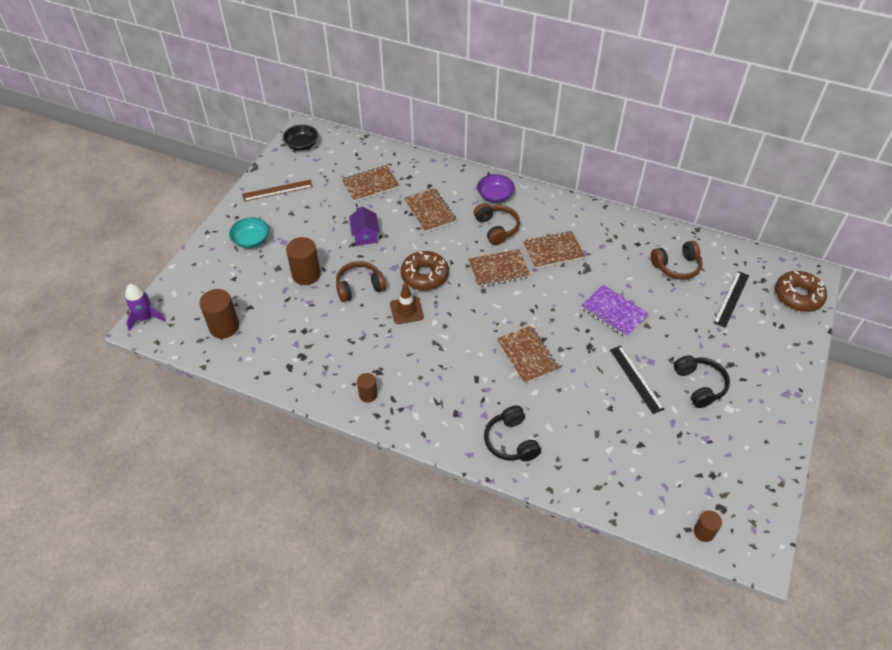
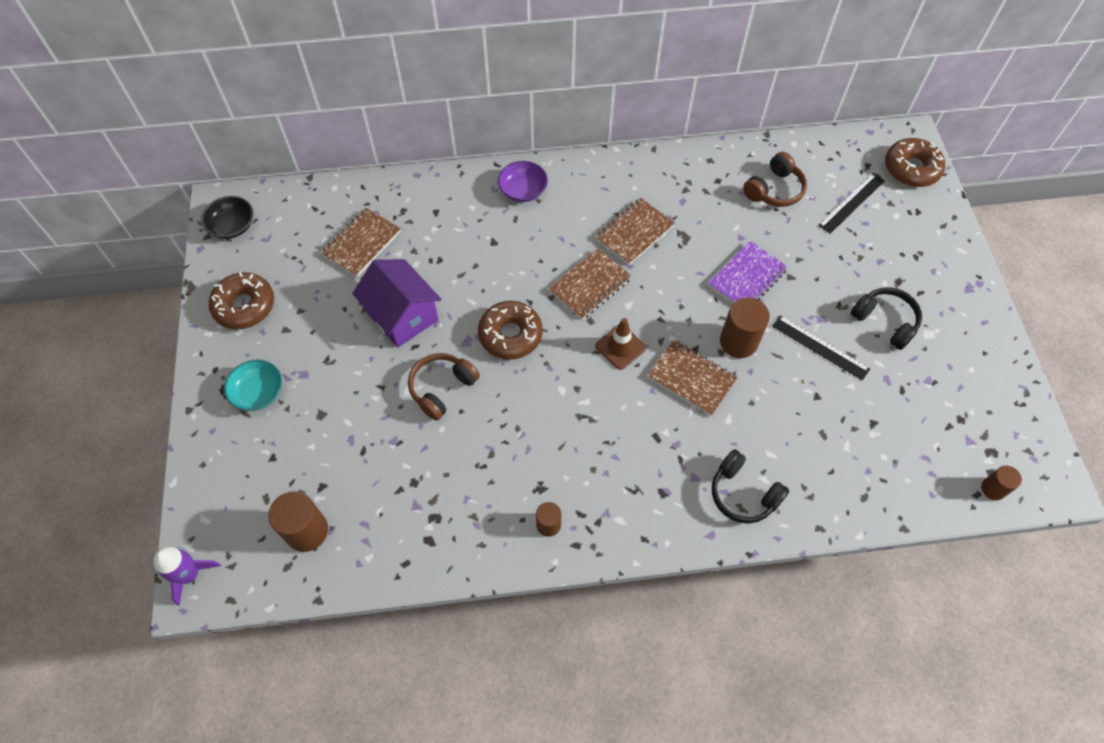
camera: 30 degrees left, 10 degrees up
(277, 190) = (244, 306): brown ruler -> brown donut
(306, 274) = (364, 405): brown cylinder -> brown cylinder (738, 342)
(365, 235) = (402, 316): purple house -> purple house, size x1.66
(406, 310) = (520, 391): brown traffic cone -> brown traffic cone (620, 347)
(430, 211) = (459, 246): brown notebook -> none
(496, 228) = (552, 233): brown headphones -> none
(614, 312) = (747, 278): purple notebook -> purple notebook turned 60 degrees counterclockwise
(731, 299) = (851, 203): black ruler -> black ruler turned 45 degrees clockwise

